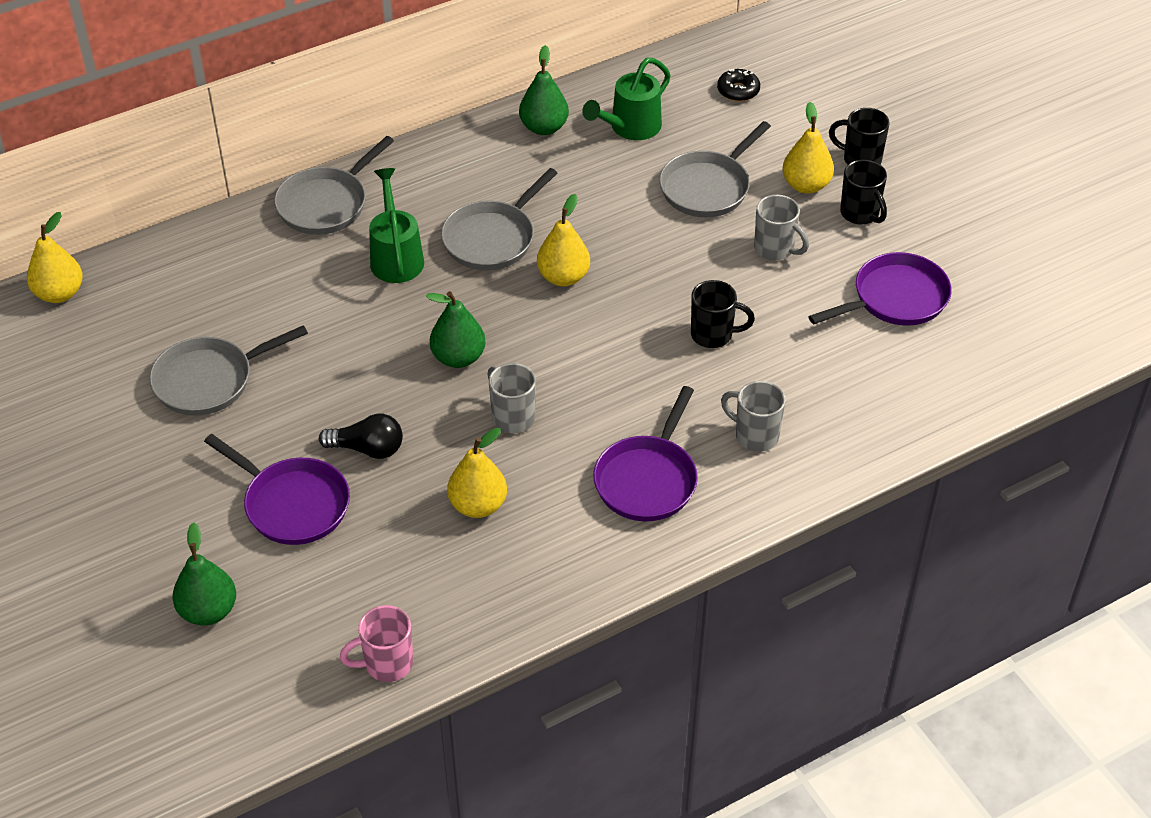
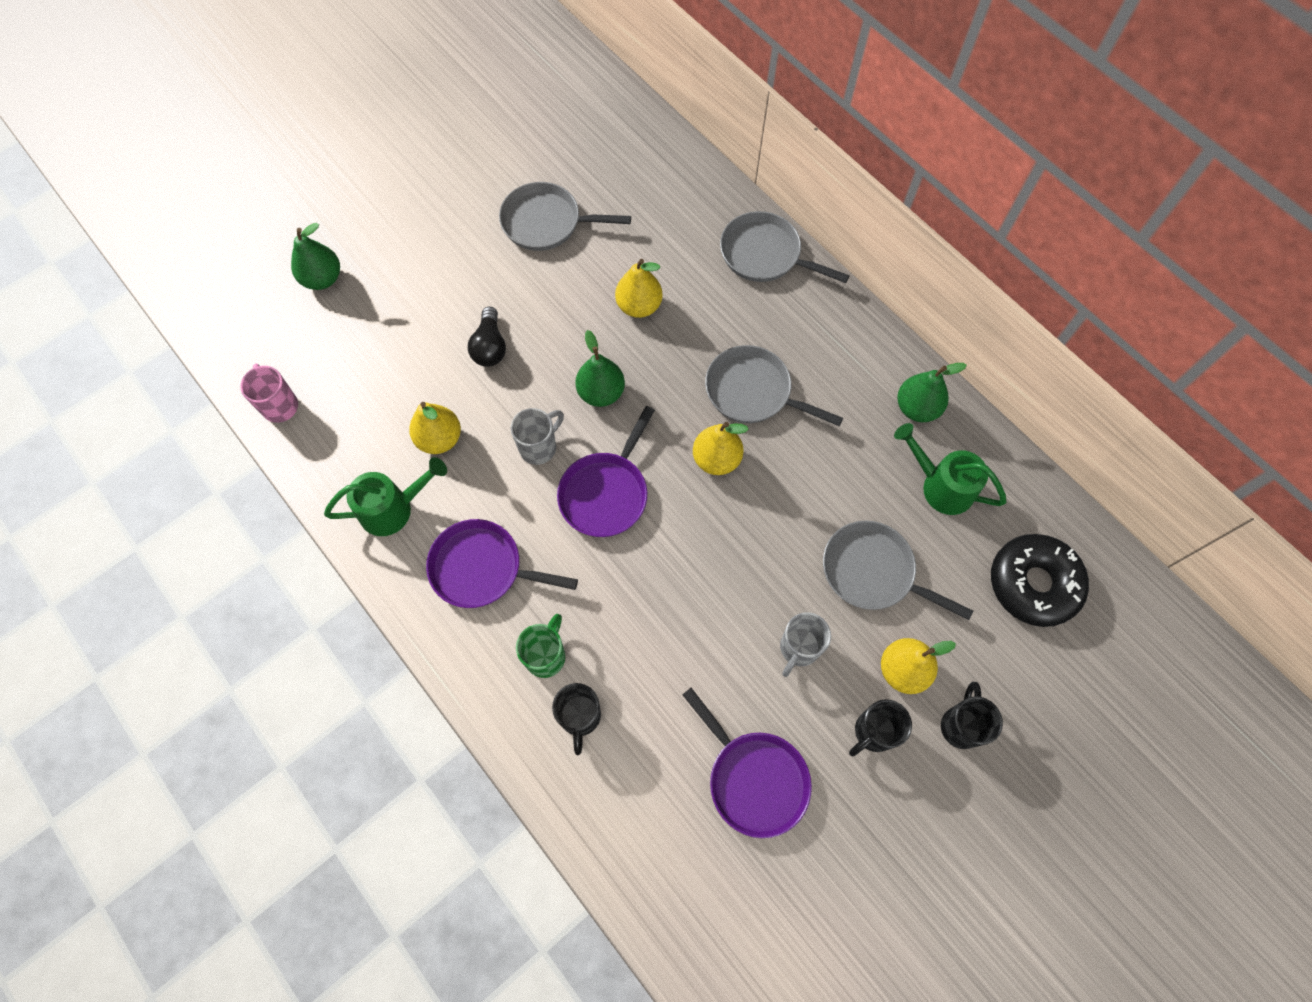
camera: 80 degrees right, 20 degrees up
(59, 293) = (620, 104): yellow pear -> yellow pear (639, 306)
(209, 380) = (546, 222): grey pan -> grey pan turned 45 degrees counterclockwise
(292, 504) = (427, 308): purple pan -> purple pan (606, 493)
(396, 257) = (712, 321): green watering can -> green watering can (394, 508)
(713, 335) = (668, 602): black mug -> black mug (580, 717)
(738, 91) = (1033, 584): black donut -> black donut, size x2.01
(755, 435) = (546, 656): grey mug -> green mug

